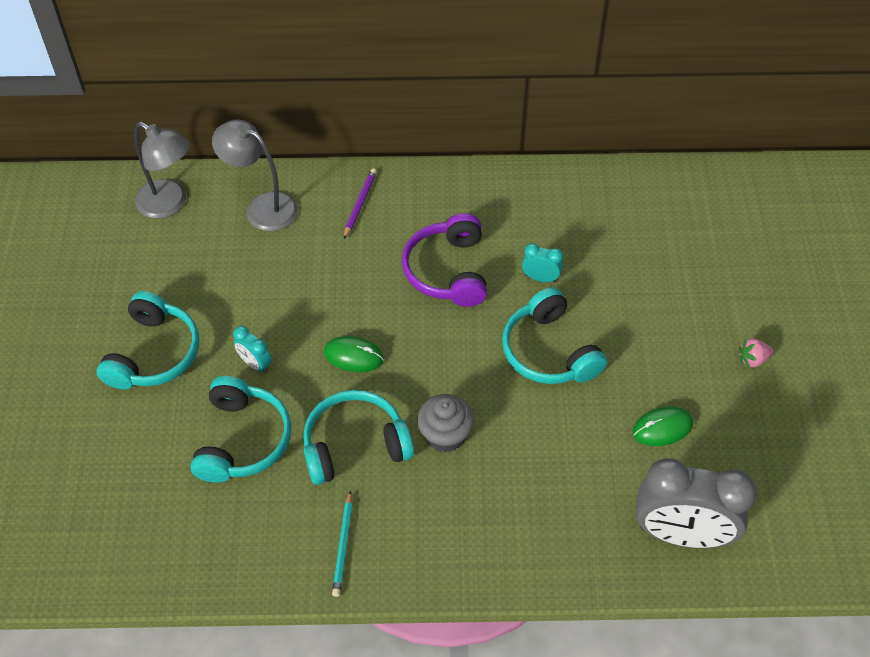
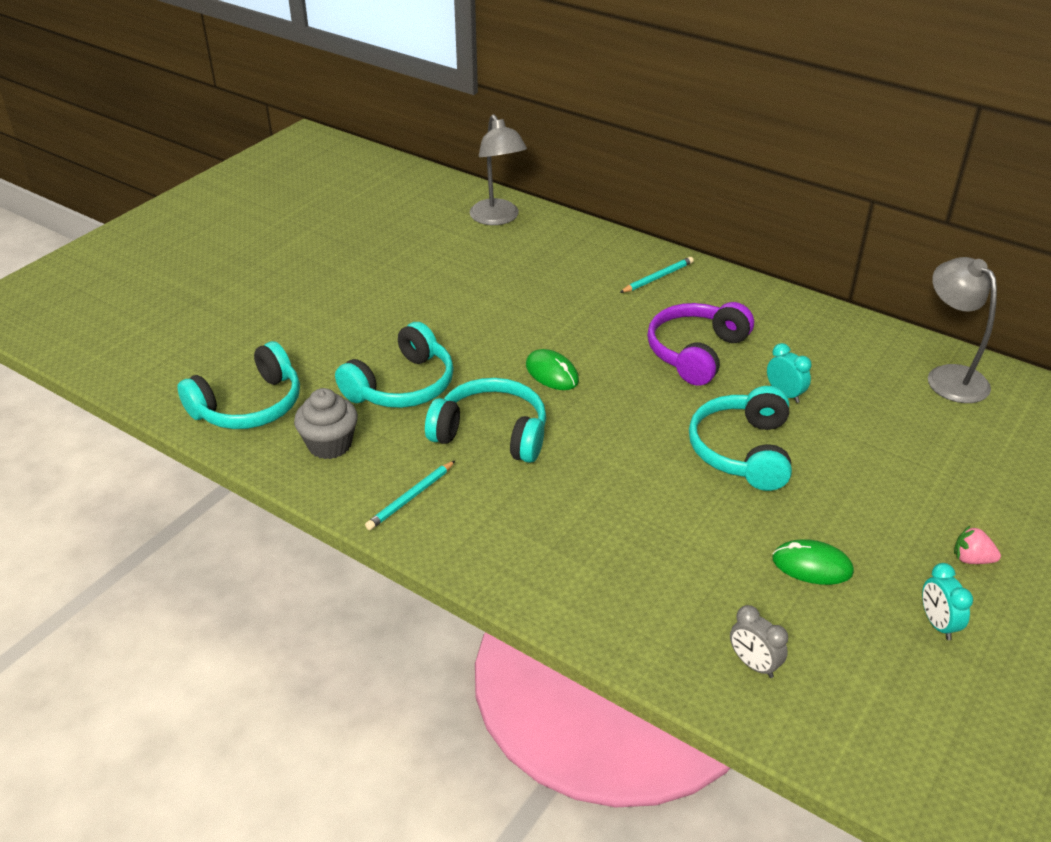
camera: 35 degrees right, 15 degrees down
(154, 354) = (391, 301): turquoise headphones -> turquoise headphones (249, 406)
(255, 364) = (463, 342): turquoise clock -> turquoise clock (937, 624)
(262, 207) = (570, 248): grey lamp -> grey lamp (949, 376)
(360, 204) = (657, 277): purple pencil -> turquoise pencil
(445, 435) = (580, 465): grey cupcake -> grey cupcake (330, 445)
(681, 534) = (753, 664): grey clock -> grey clock, size x0.43

